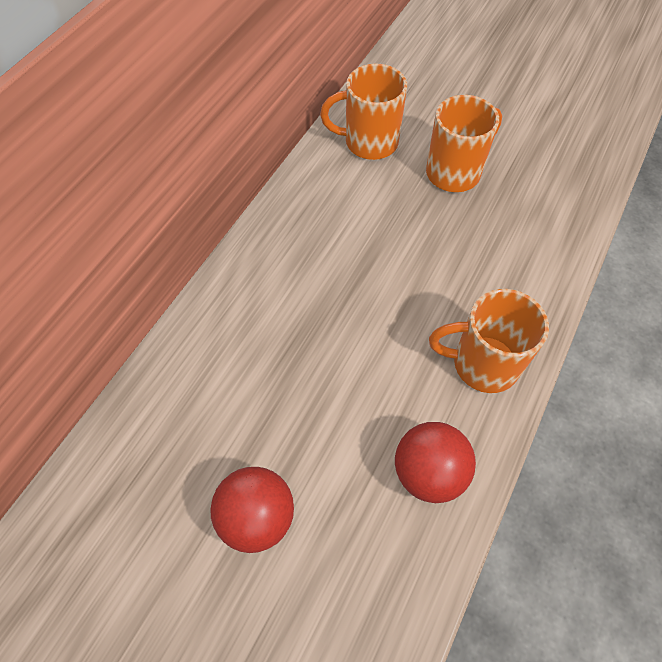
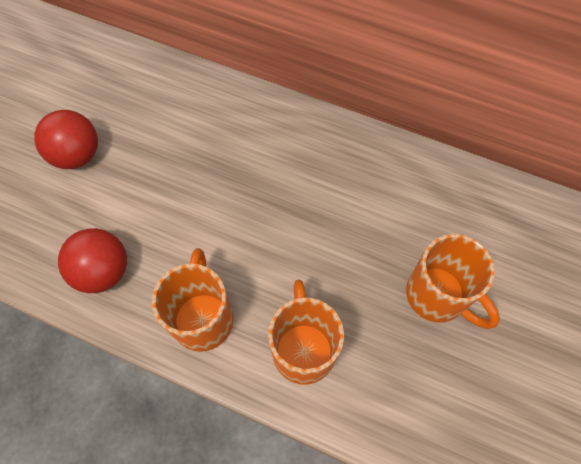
camera: 85 degrees right, 5 degrees up
(369, 142) = (462, 208): orange mug -> orange mug (303, 349)

